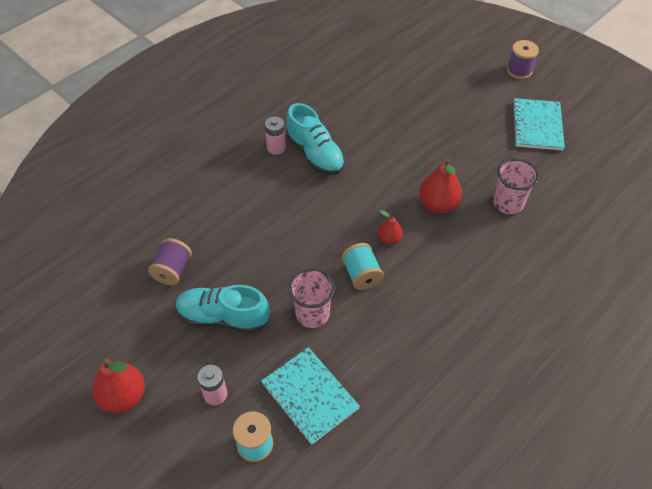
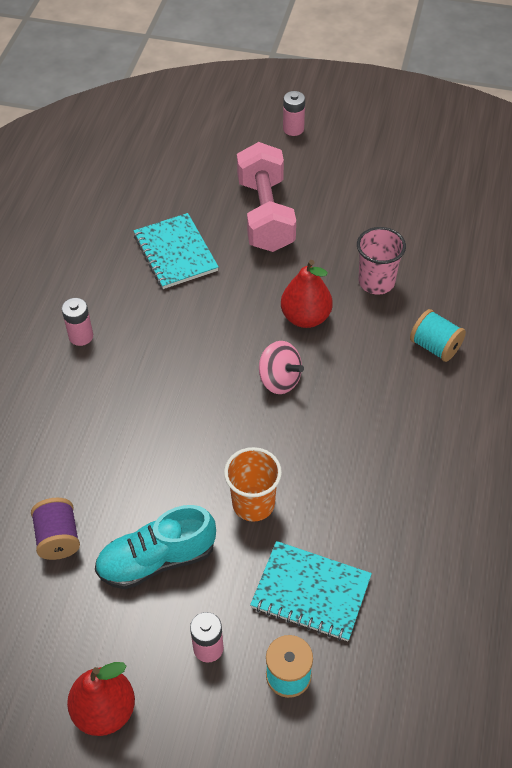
camera: 30 degrees left, 0 degrees up
(312, 314) = (253, 504): pink cup -> orange cup
(315, 154) = (132, 323): turquoise shoe -> none
(361, 275) = (277, 434): turquoise spool -> turquoise spool (435, 346)
(389, 239) = (279, 380): red pear -> pink spinning top
(457, 121) = (265, 215): none -> pink dumbbell
(519, 71) = (293, 129): purple spool -> pink battery
(537, 126) = (351, 184): turquoise notebook -> turquoise notebook (175, 253)

